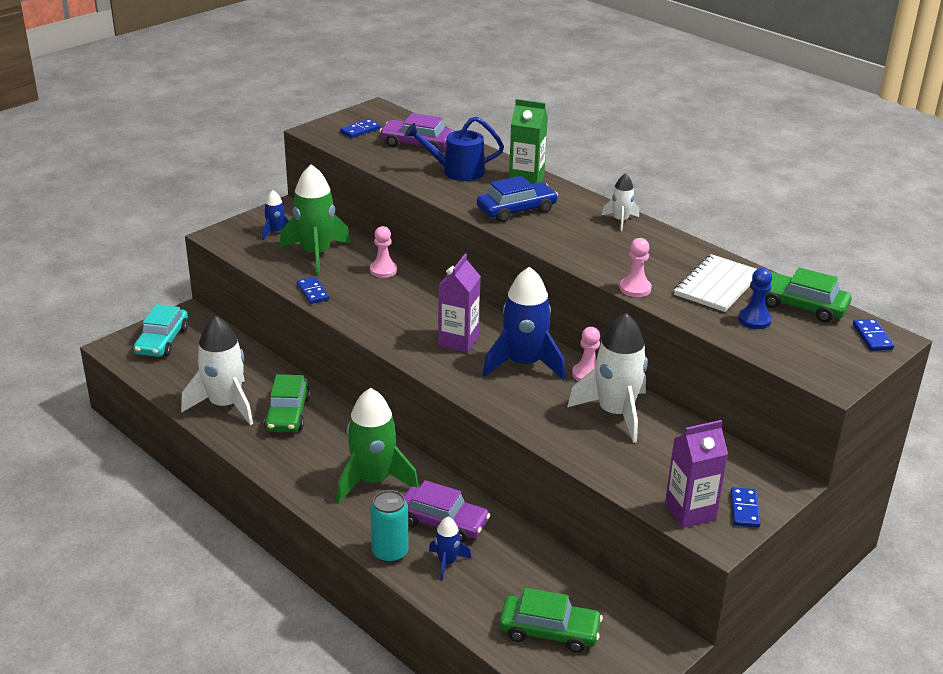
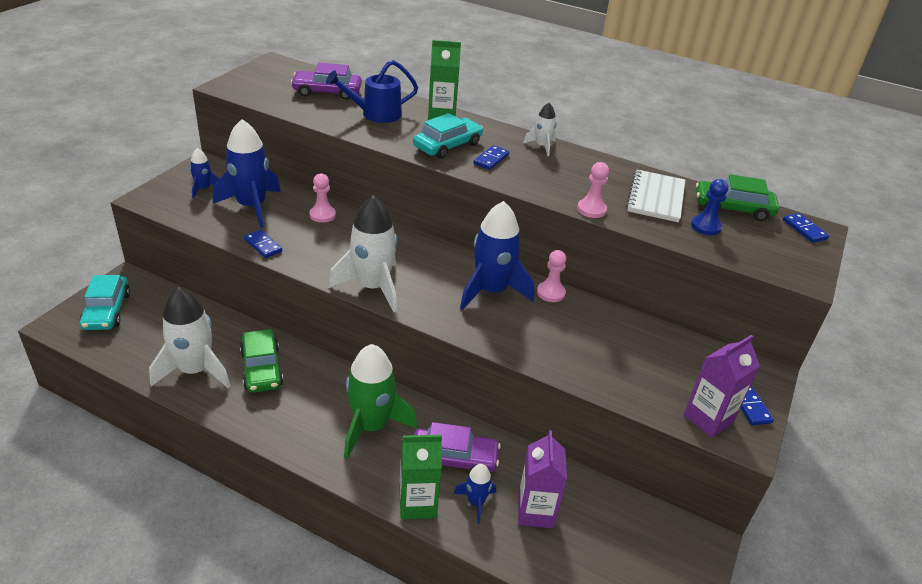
camera: 20 degrees left, 5 degrees up
(316, 254) = (251, 206): green rocket -> blue rocket
(360, 130) = (267, 83): blue domino -> blue domino (491, 159)
(390, 552) = (417, 503): turquoise can -> green carton
(458, 341) = (422, 277): purple carton -> purple carton (535, 511)
(516, 210) = (447, 145): blue car -> turquoise car
(549, 631) = (599, 557): green car -> none
(615, 413) = (593, 327): white rocket -> white rocket (373, 287)

